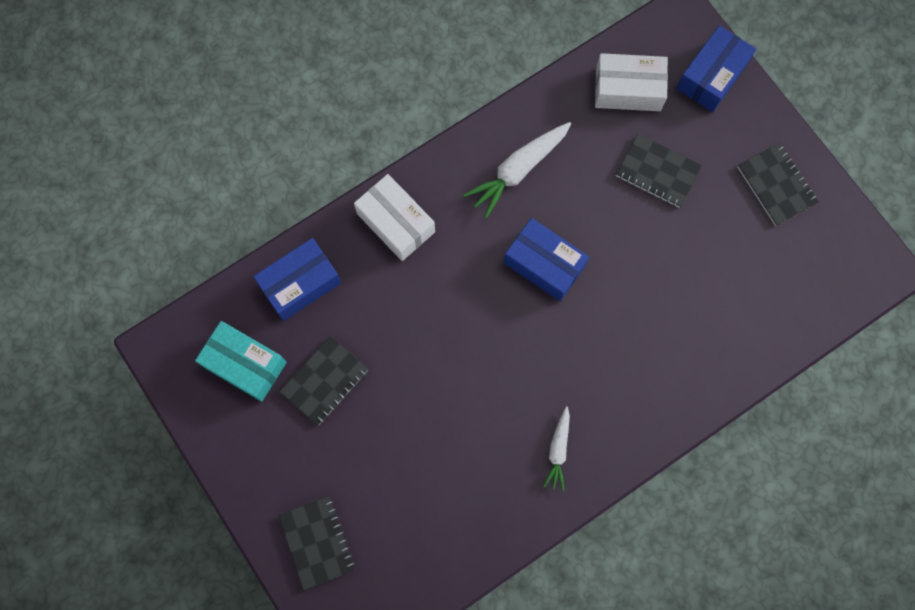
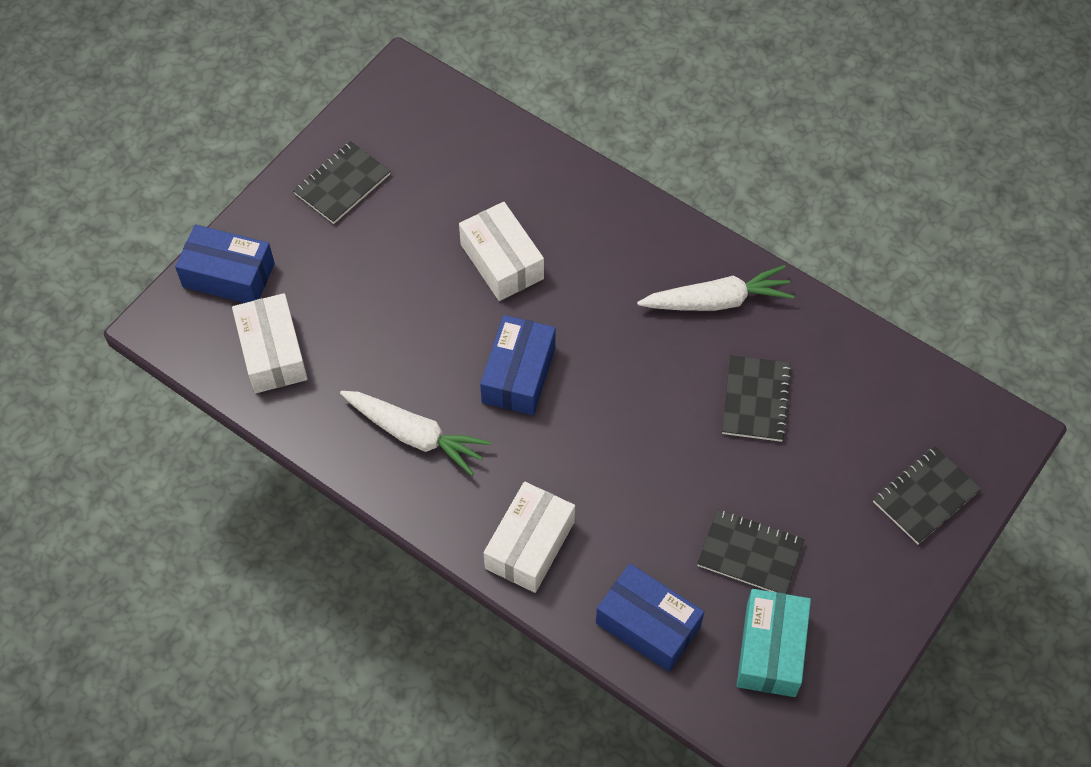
camera: 110 degrees left, 15 degrees down
(558, 450) = (717, 301): white carrot -> white carrot, size x1.67
(656, 287) = (502, 261): none -> white box
(657, 172) = (366, 296): black notebook -> black notebook (755, 400)

